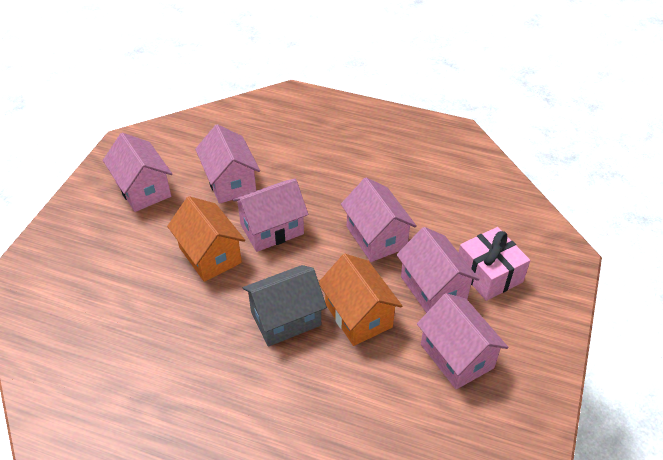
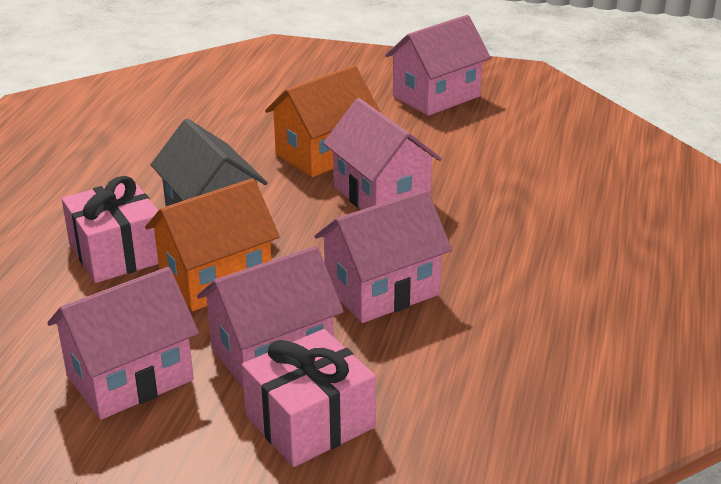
camera: 85 degrees right, 15 degrees down
(230, 182) = (471, 154): pink house -> none
(321, 373) = (117, 253): none -> pink gift

